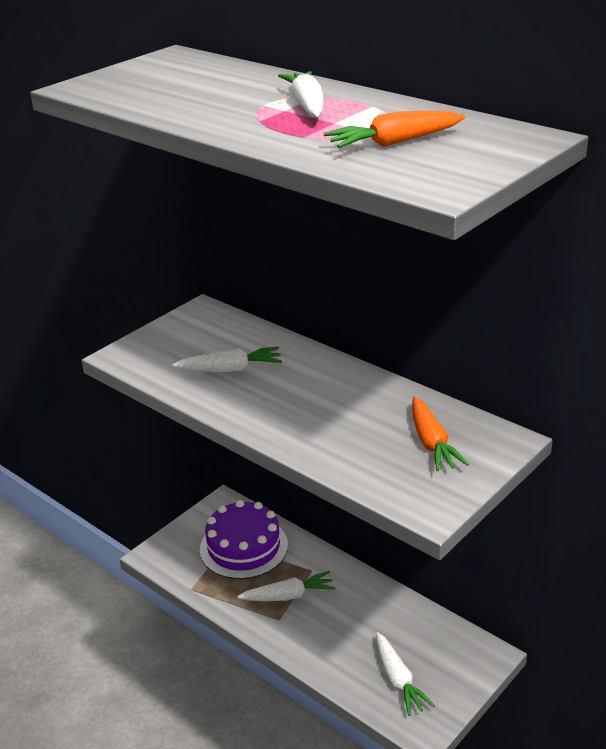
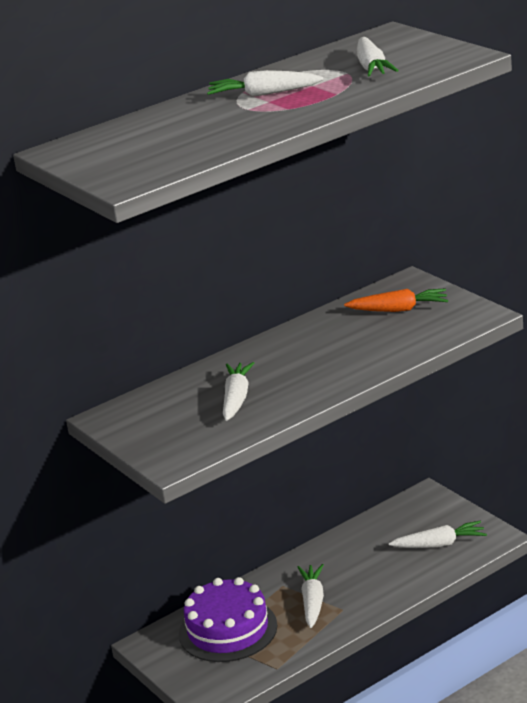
camera: 75 degrees left, 5 degrees down
(394, 143) = (372, 67): orange carrot -> white carrot

